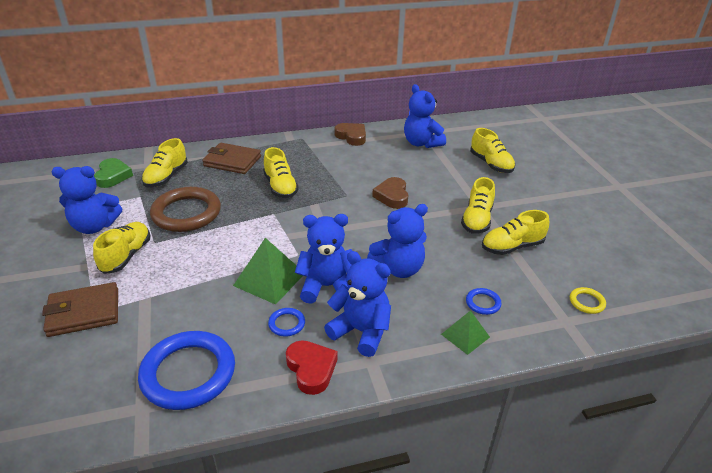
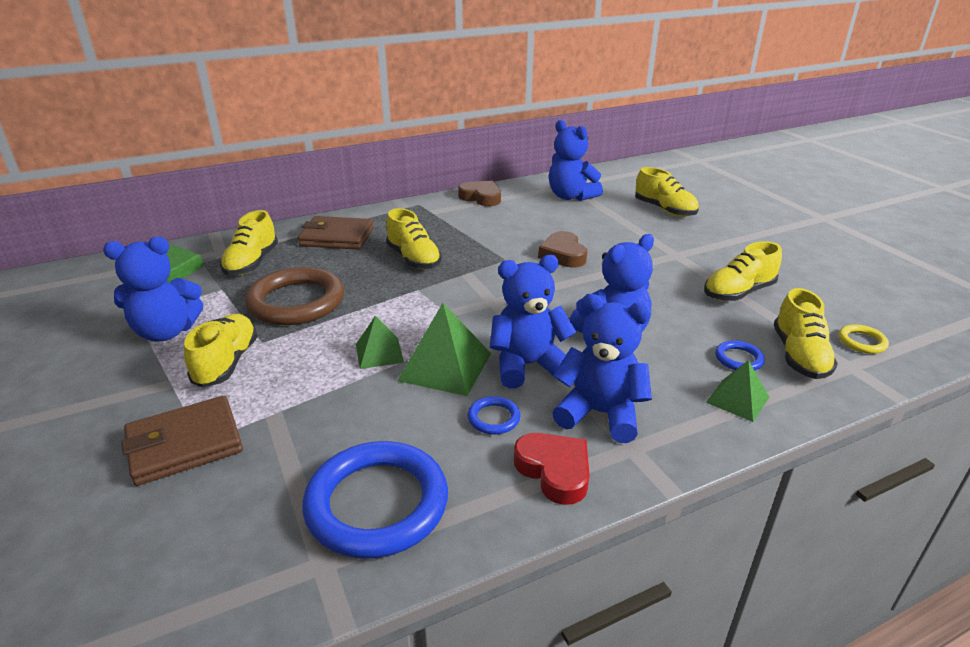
camera: 10 degrees left, 5 degrees down
(228, 262) = (379, 353): none -> green pyramid
(477, 220) = (680, 269): yellow shoe -> yellow shoe (799, 356)

